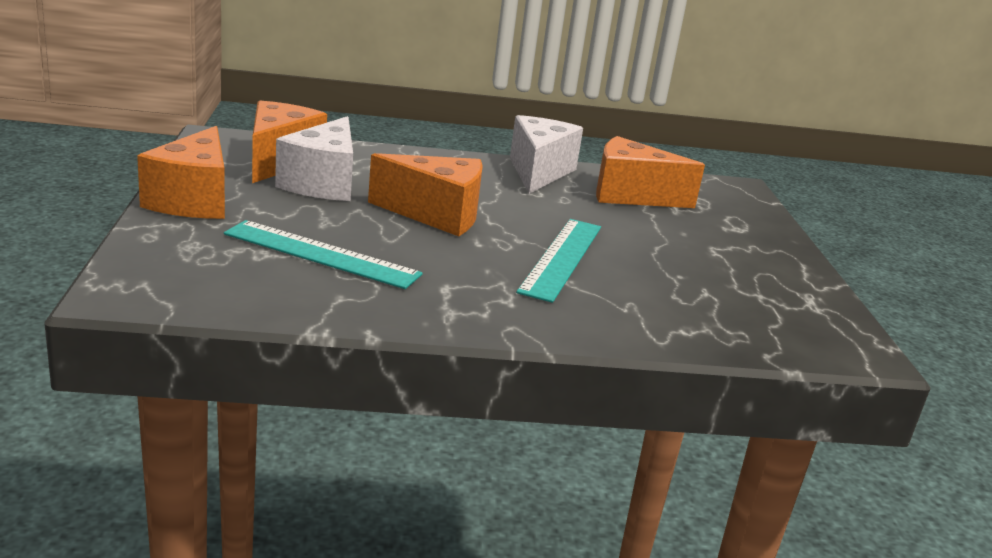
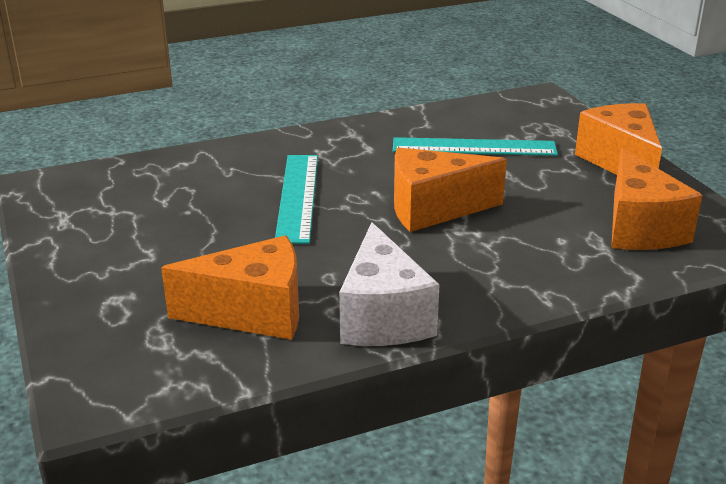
camera: 165 degrees right, 5 degrees up
(323, 183) = (565, 213): white cheese -> none

